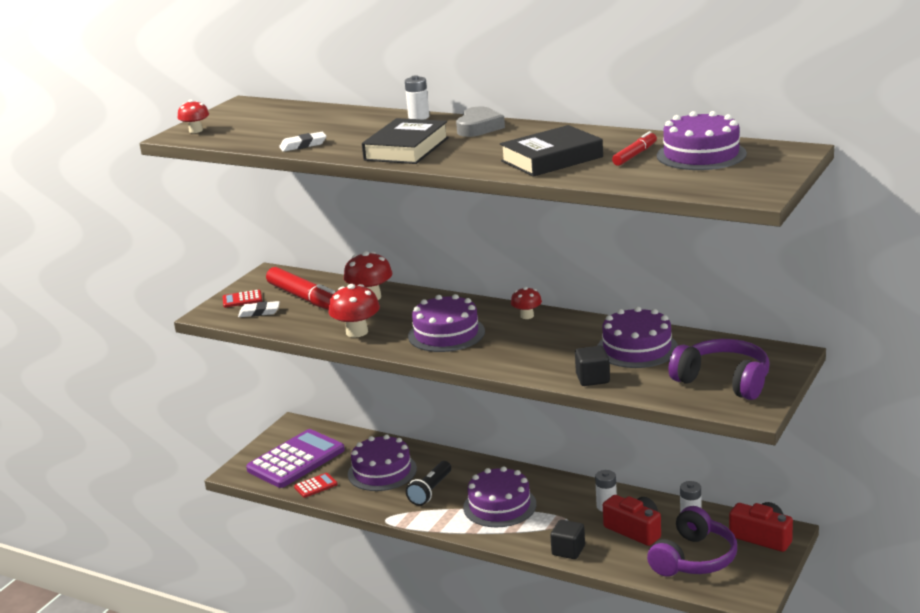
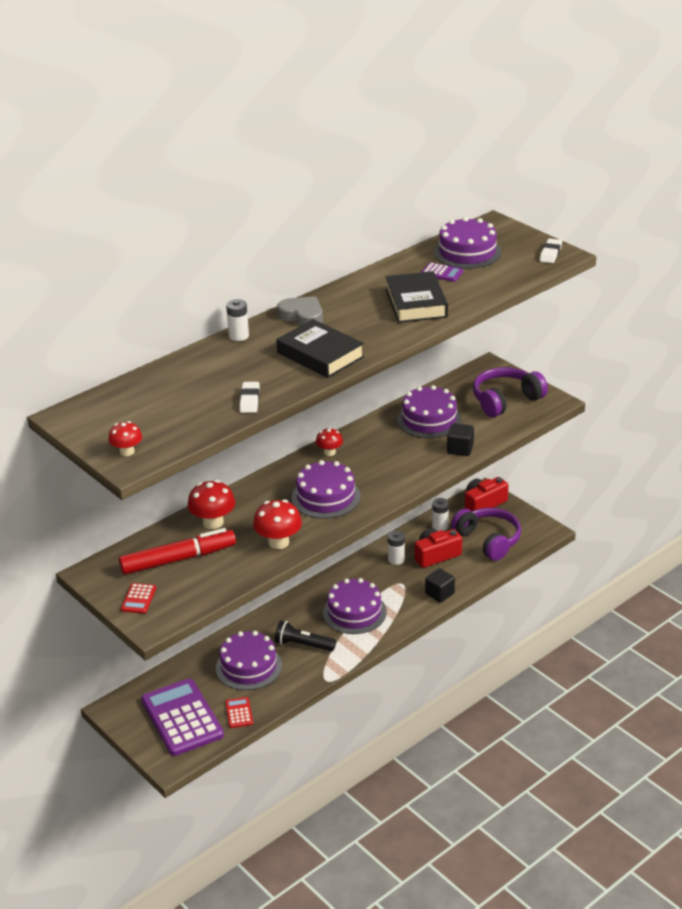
camera: 70 degrees left, 10 degrees up
(259, 312) = (180, 592): white eraser -> white eraser (550, 253)
(430, 491) = (303, 645): black flashlight -> black flashlight turned 150 degrees clockwise
(635, 155) = (442, 273): red marker -> purple calculator

